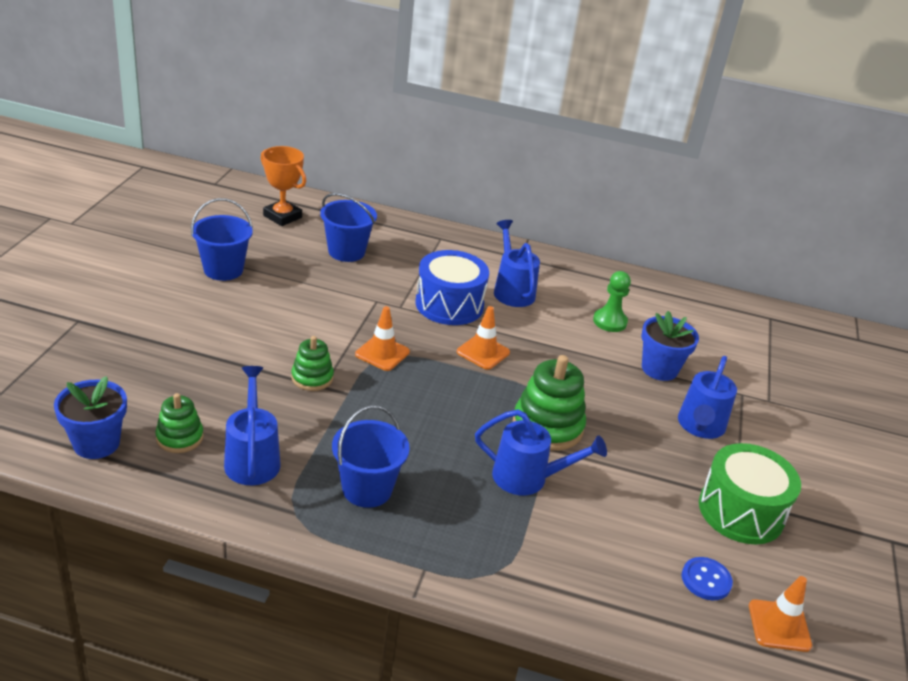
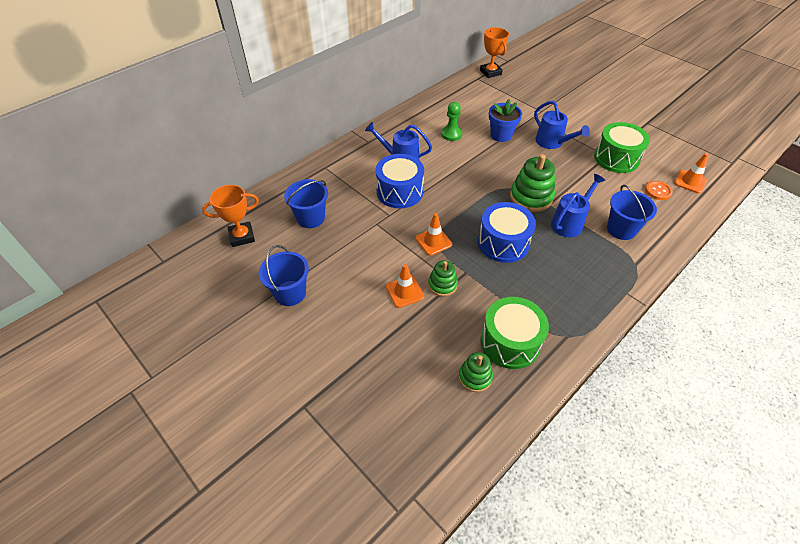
camera: 55 degrees left, 15 degrees up
(96, 443) = (462, 430): blue flower pot -> none
(252, 458) = (510, 342): blue watering can -> green drum
(367, 489) = (557, 295): blue bucket -> blue bucket (621, 229)
(429, 416) = (503, 243): none -> blue drum
(483, 352) = (454, 196): orange traffic cone -> orange traffic cone (404, 292)
(706, 580) = (658, 191): blue button -> orange button
(803, 327) = (490, 72): none -> orange trophy

